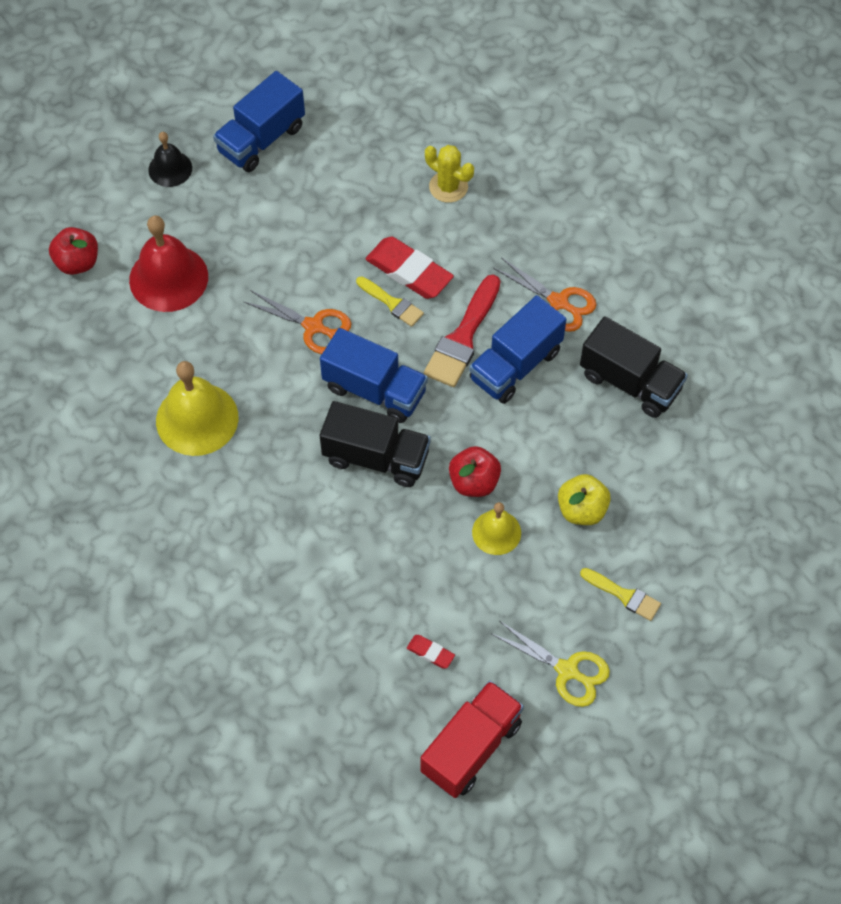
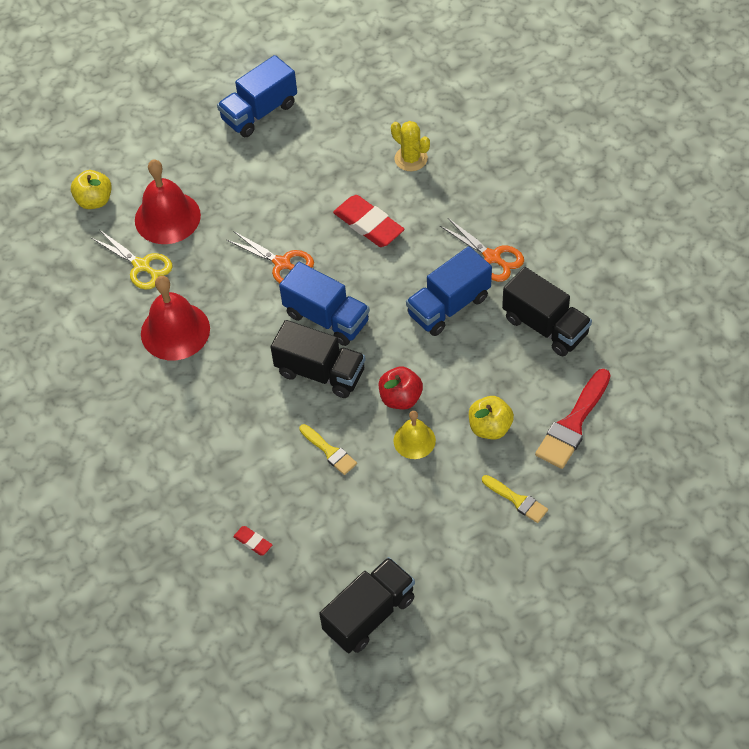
camera: 10 degrees right, 5 degrees down
(77, 262) = (94, 200): red apple -> yellow apple
(170, 169) = (181, 131): black bell -> none
(197, 419) = (175, 331): yellow bell -> red bell
(392, 303) = (350, 249): yellow brush -> yellow brush (329, 451)
(430, 653) = (345, 534): red eraser -> red eraser (253, 542)
(463, 337) = (407, 280): red brush -> red brush (573, 424)
(471, 747) = (369, 614): red truck -> black truck
(567, 671) = (460, 558): yellow scissors -> yellow scissors (141, 266)

